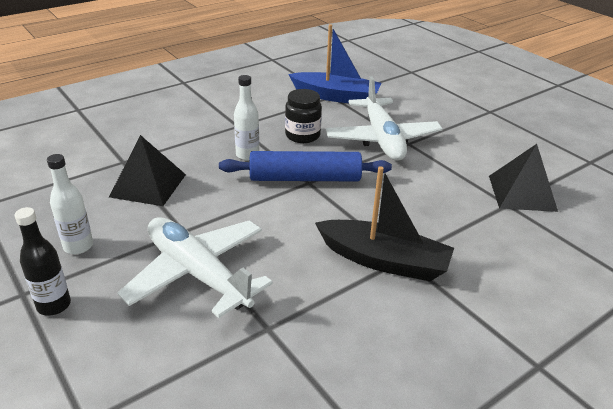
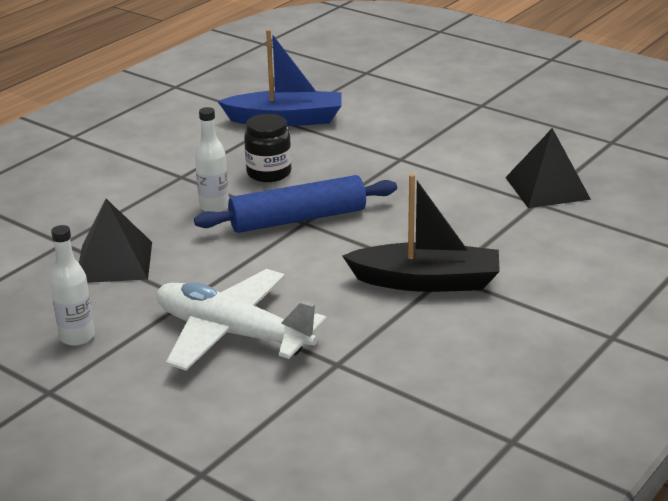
camera: 15 degrees left, 5 degrees down
(54, 305) = (93, 393): black bottle -> none
(382, 139) = (367, 159): white plane -> none

